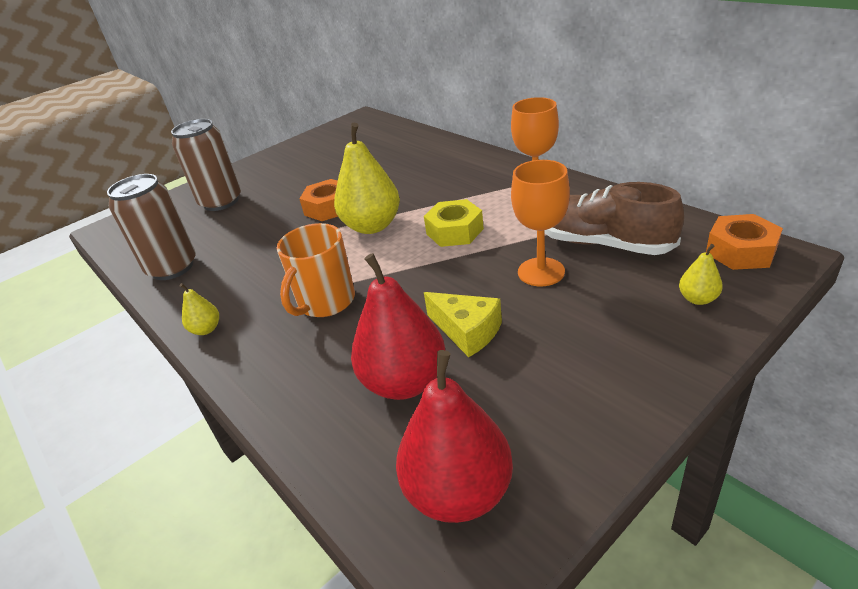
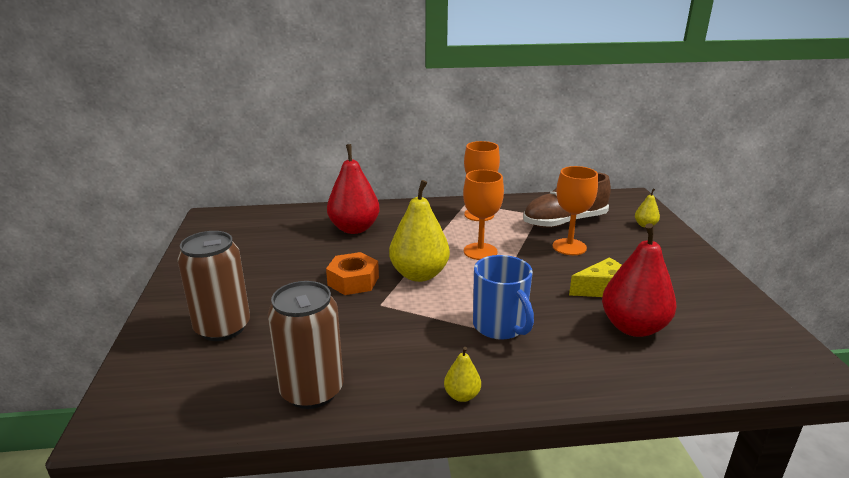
camera: 60 degrees left, 10 degrees down
(325, 302) = (500, 326): orange mug -> blue mug
(455, 231) = (480, 251): yellow nut -> orange goblet
(459, 492) = (747, 344): red pear -> red pear (354, 228)
(740, 251) = (617, 201): orange nut -> none

